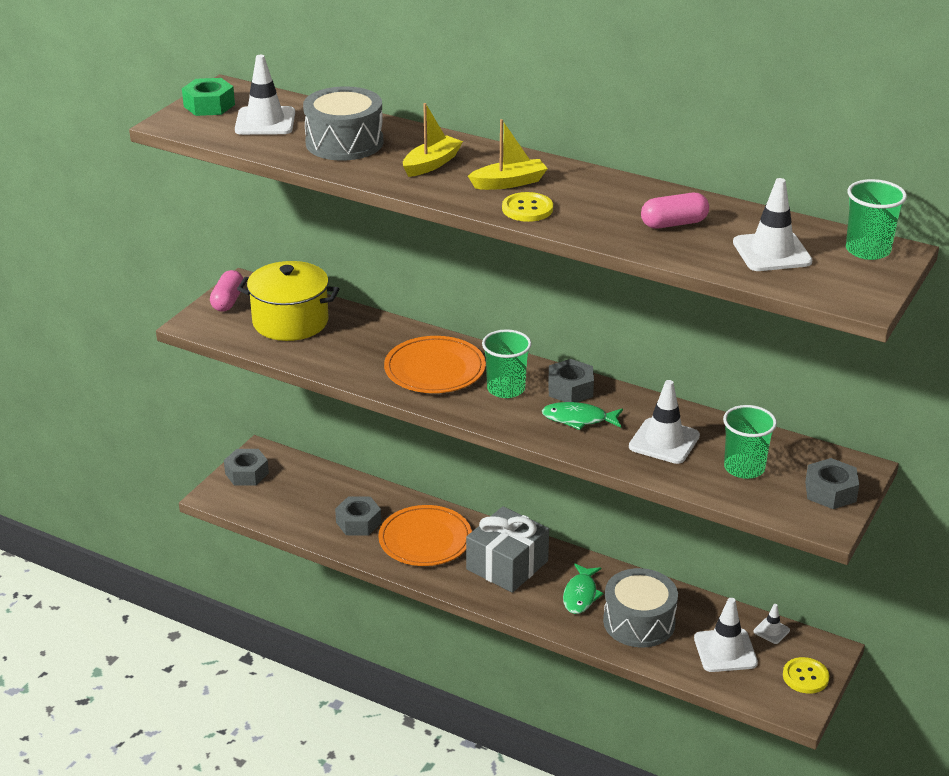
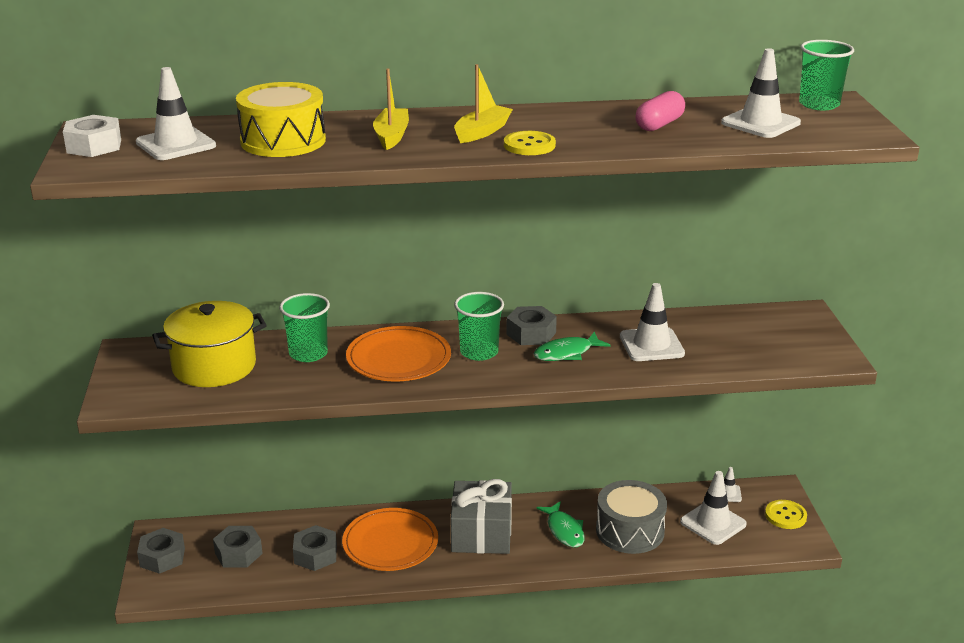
camera: 35 degrees left, 5 degrees down
(209, 105) = (94, 146): green nut -> white nut
(228, 301) = (127, 370): pink capsule -> none
(344, 142) = (283, 141): grey drum -> yellow drum
(744, 468) = (732, 342): green cup -> green cup (308, 353)
(830, 491) = (809, 335): grey nut -> grey nut (238, 553)

